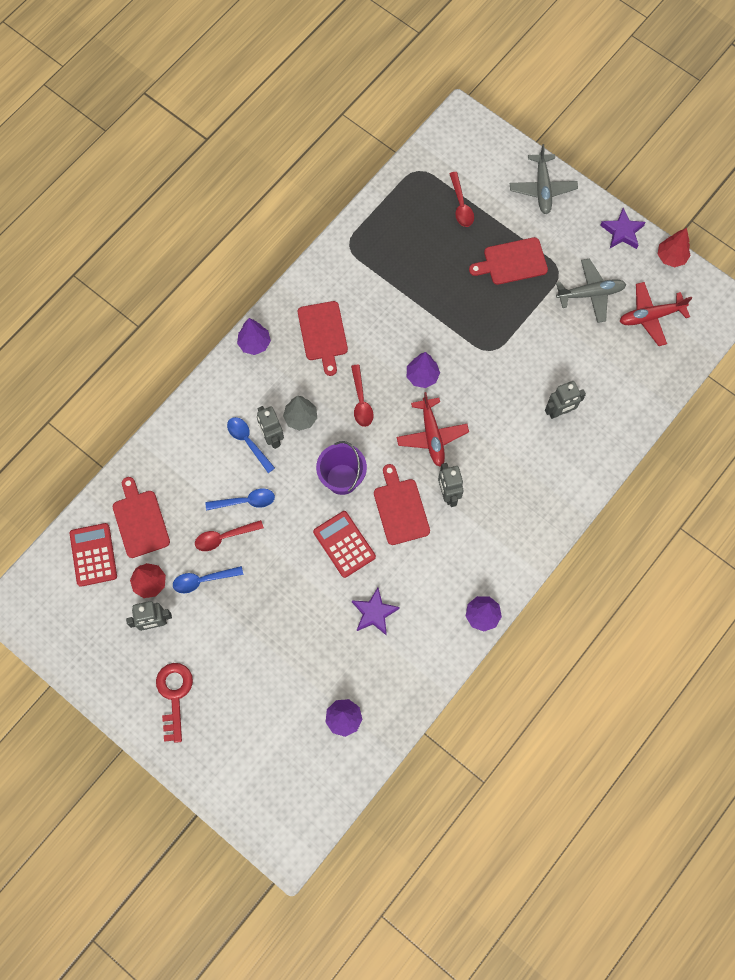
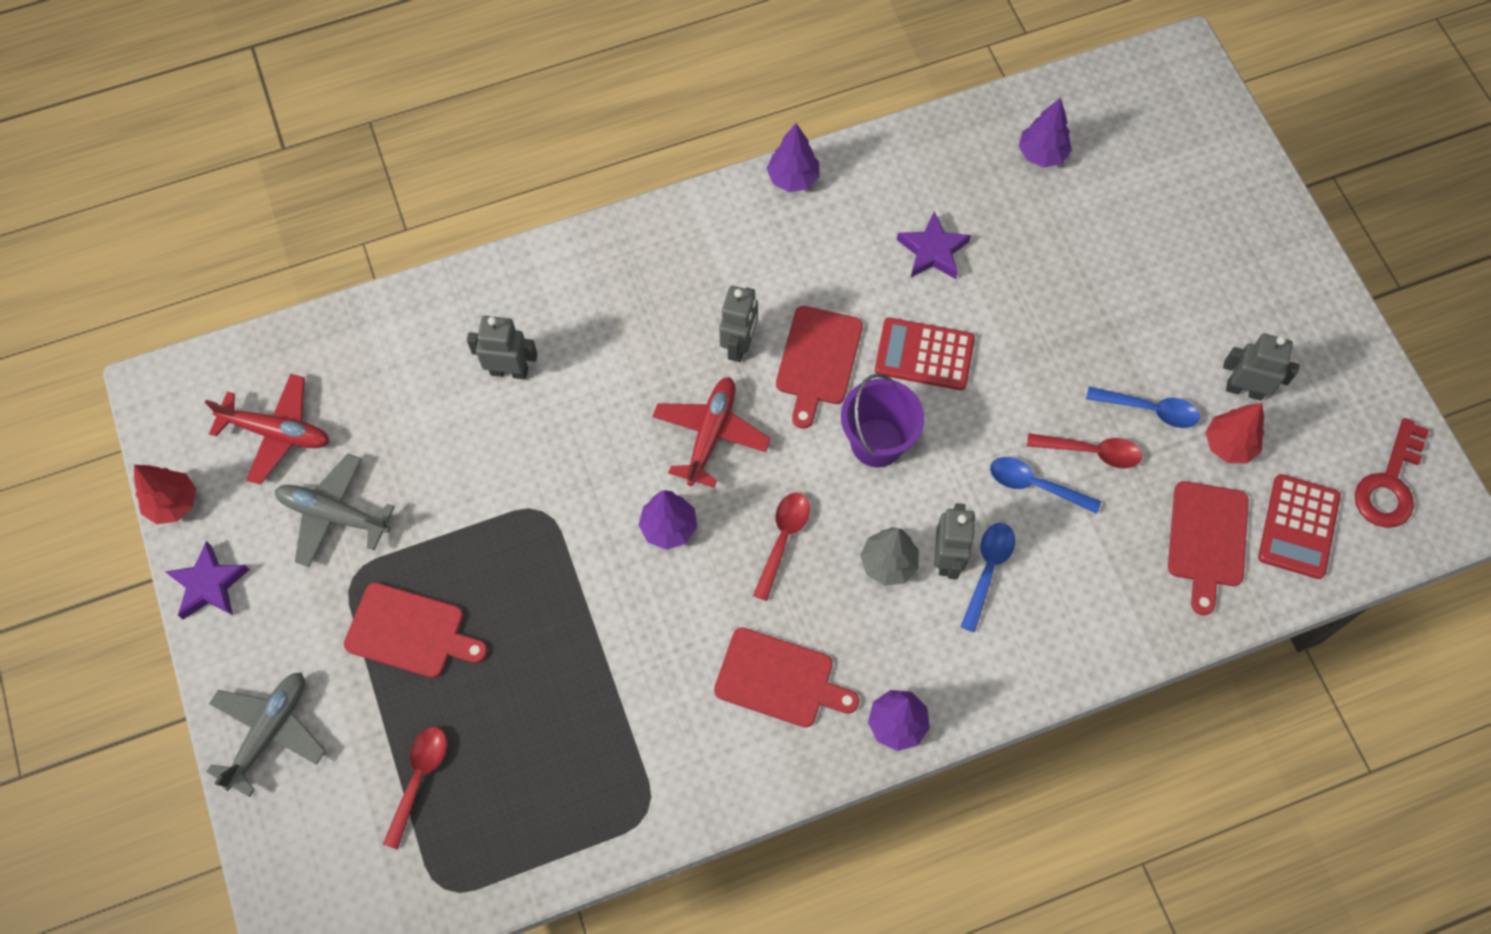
camera: 150 degrees left, 5 degrees down
(174, 695) = (1255, 287): red key -> red key (1389, 483)
(248, 442) = (988, 570): blue spoon -> blue spoon turned 150 degrees counterclockwise
(323, 334) = (779, 679): red cutting board -> red cutting board turned 90 degrees clockwise
(344, 544) = (924, 355): red calculator -> red calculator turned 105 degrees clockwise

